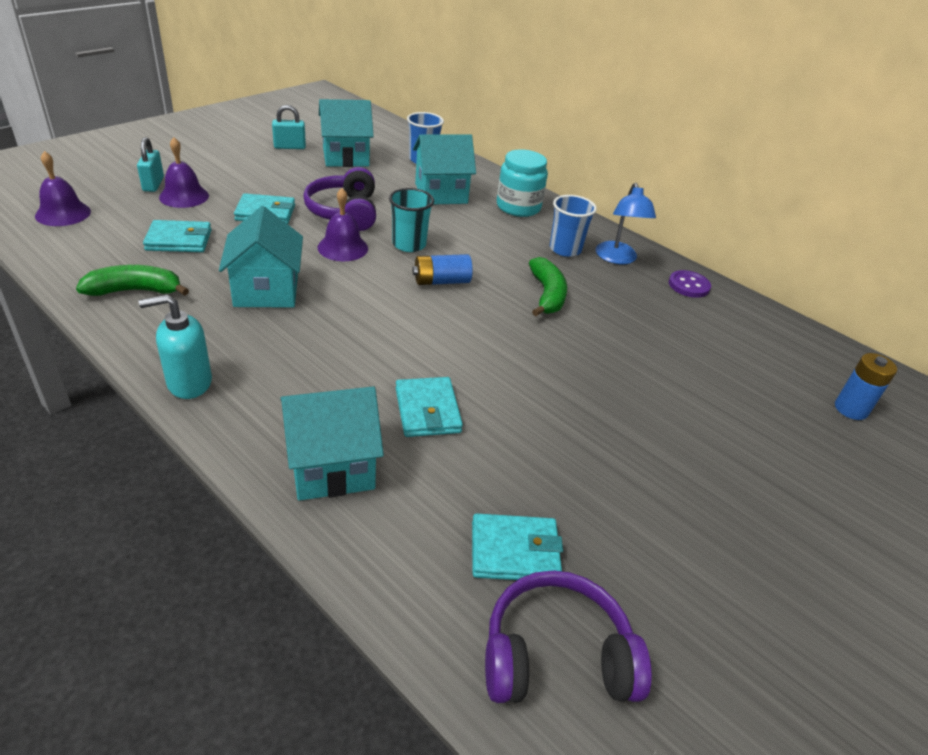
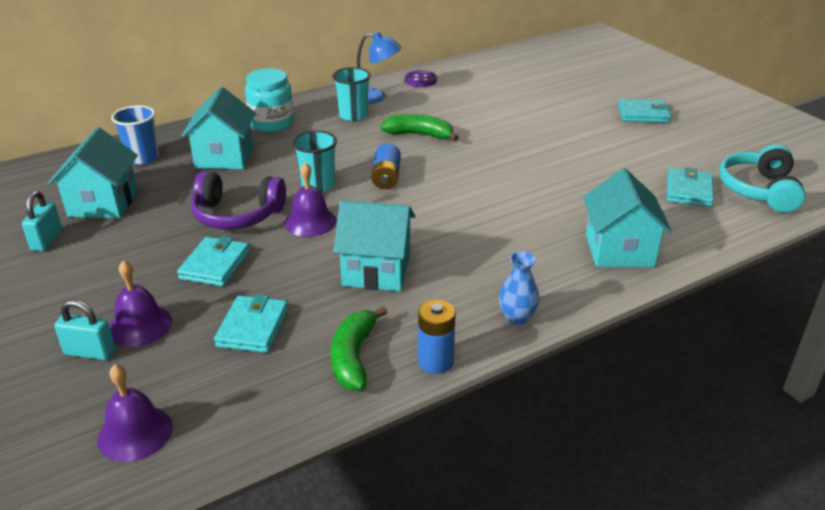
camera: 70 degrees left, 5 degrees down
(189, 383) = (517, 318): turquoise soap dispenser -> blue vase
(427, 410) = (558, 204): turquoise wallet -> turquoise wallet (643, 114)
(556, 655) = (759, 190): purple headphones -> turquoise headphones
(565, 249) = (353, 115): blue cup -> turquoise cup
(850, 409) = (562, 65): blue battery -> blue battery (435, 361)

